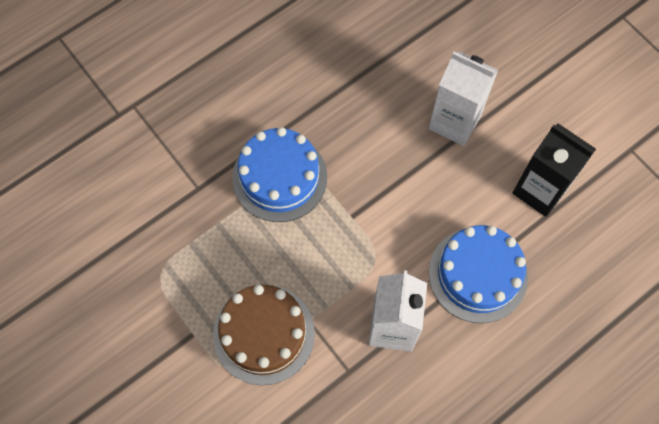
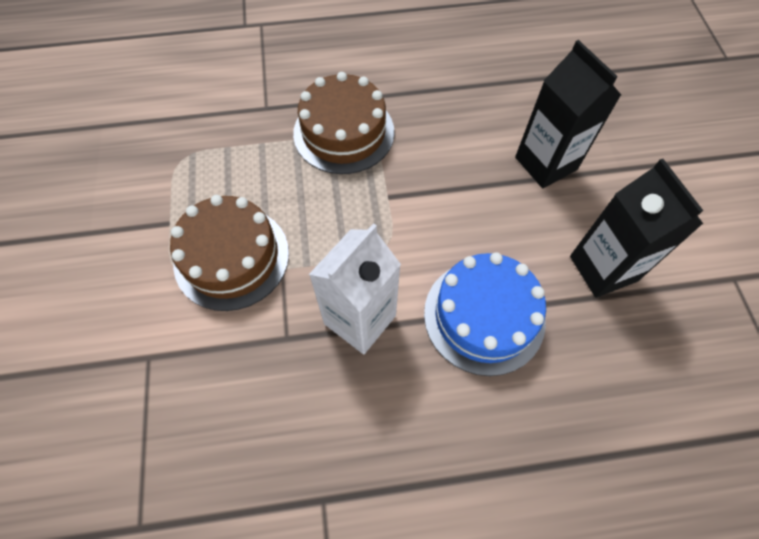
camera: 30 degrees right, 5 degrees down
(279, 177) = (344, 132): blue cake -> brown cake
(454, 122) = (545, 163): white carton -> black carton

